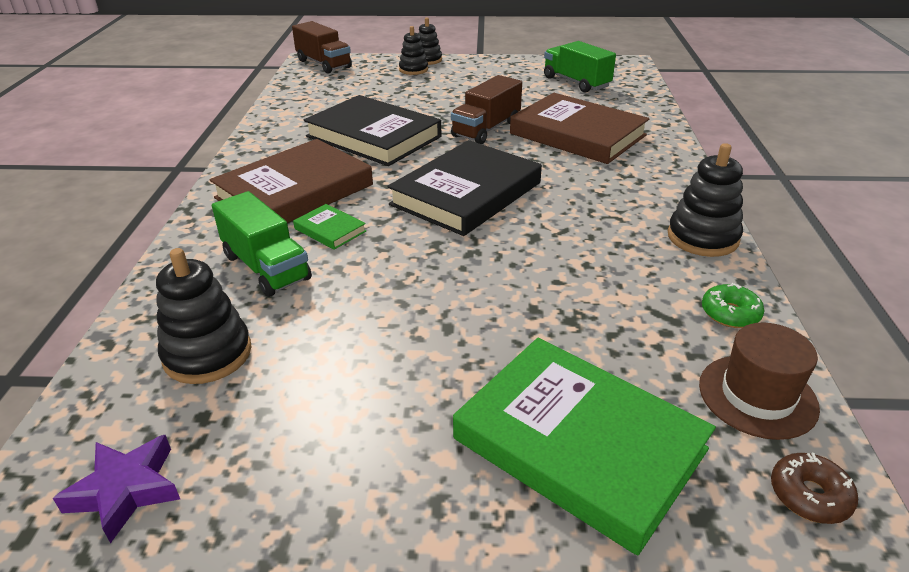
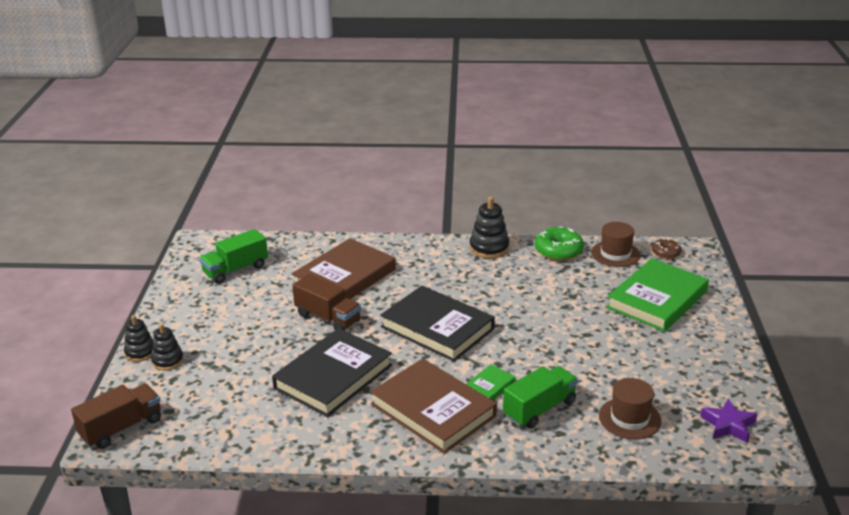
camera: 90 degrees left, 5 degrees down
(207, 354) = (629, 418): black stacking toy -> brown hat
(730, 313) = (558, 251): green donut -> green donut, size x1.69

